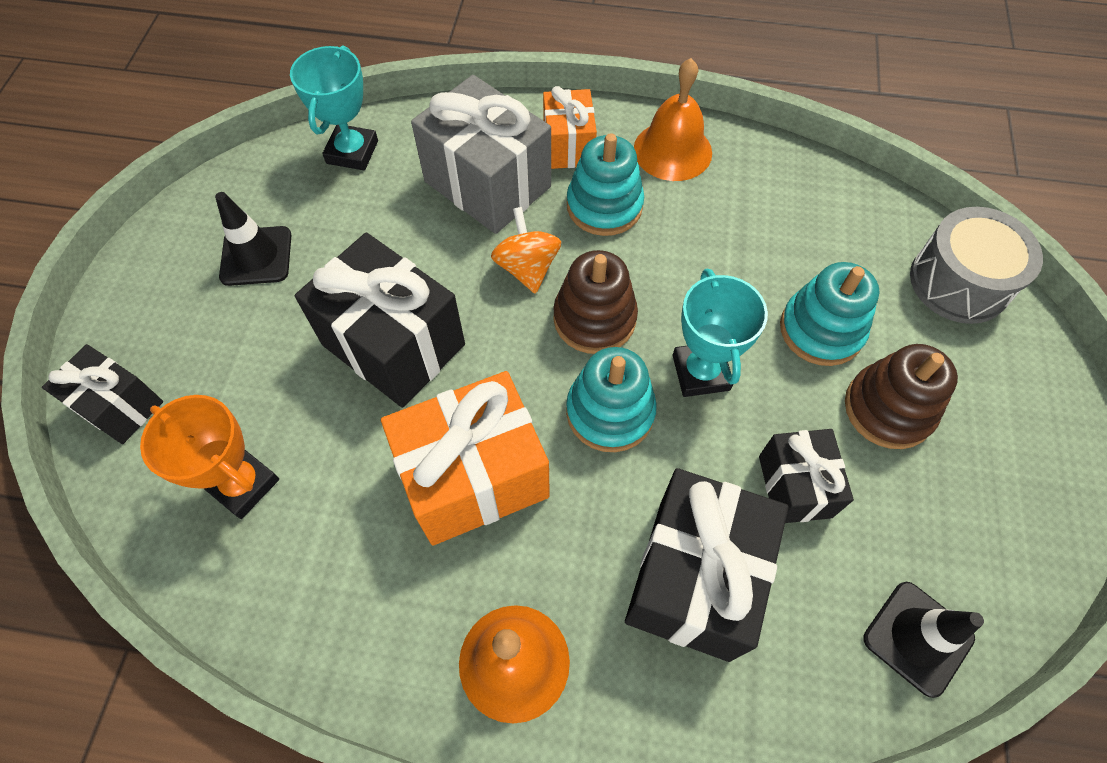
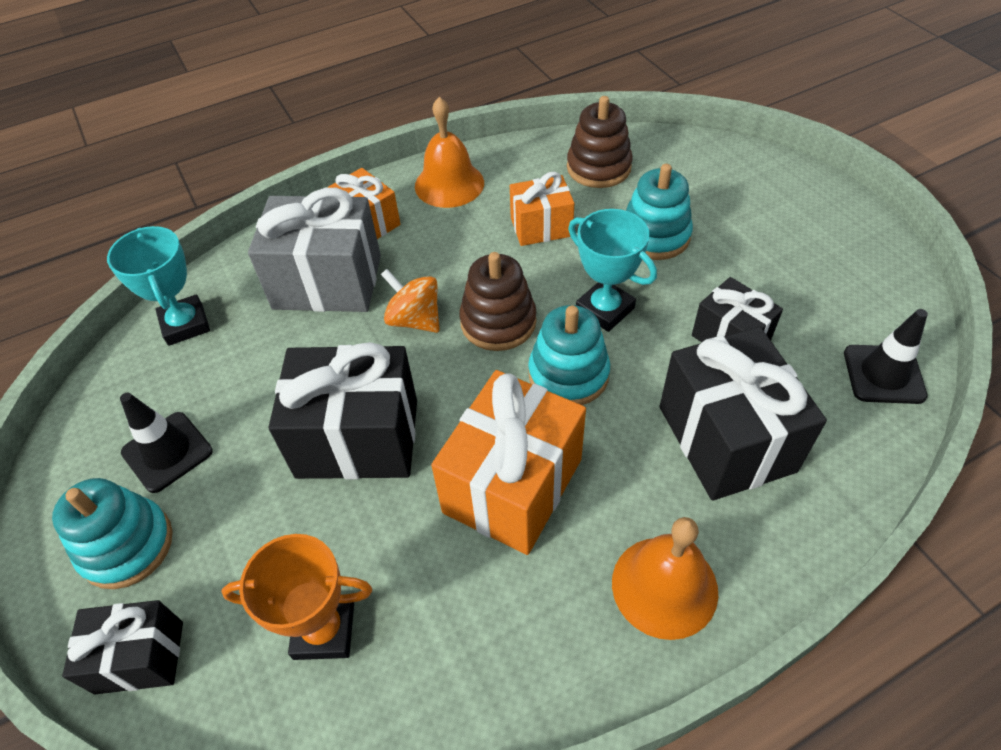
camera: 35 degrees left, 10 degrees down
(604, 206) = (434, 246): turquoise stacking toy -> turquoise stacking toy (127, 545)
(718, 249) = (541, 227): none -> orange gift
(888, 409) = (739, 256): brown stacking toy -> brown stacking toy (598, 167)
(959, 282) = (707, 160): grey drum -> none

